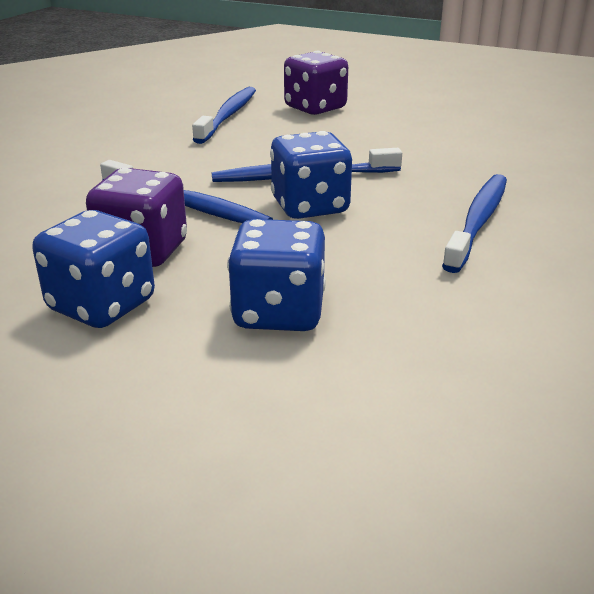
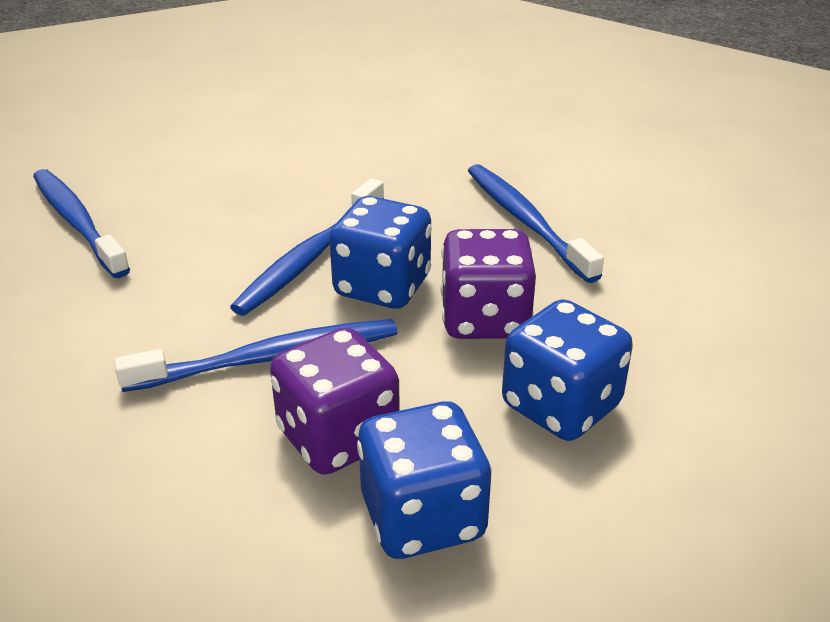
camera: 50 degrees left, 5 degrees up
(315, 108) = (158, 165): purple dice -> purple dice (485, 319)

